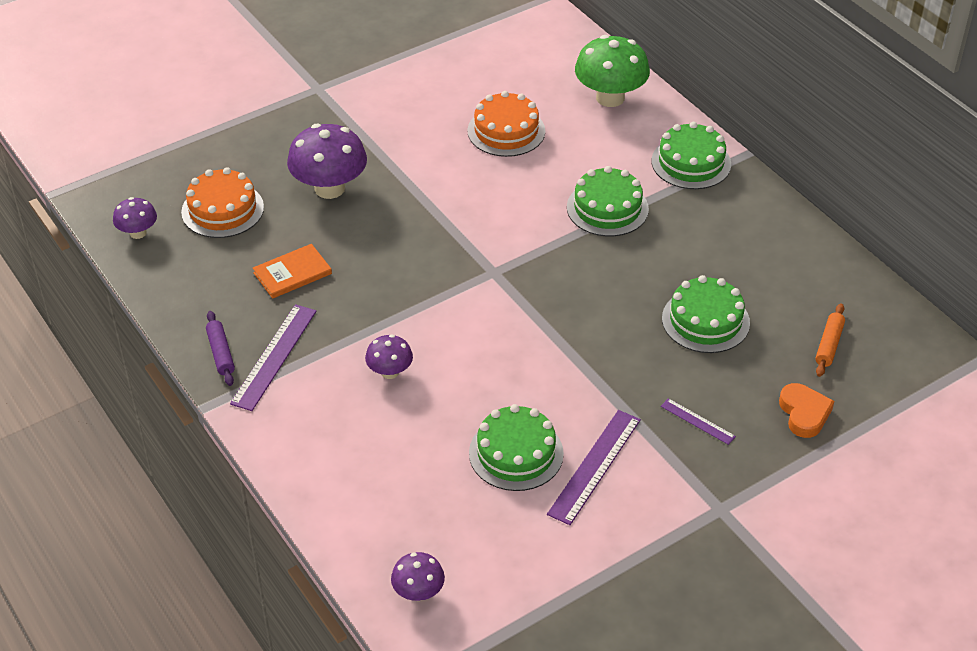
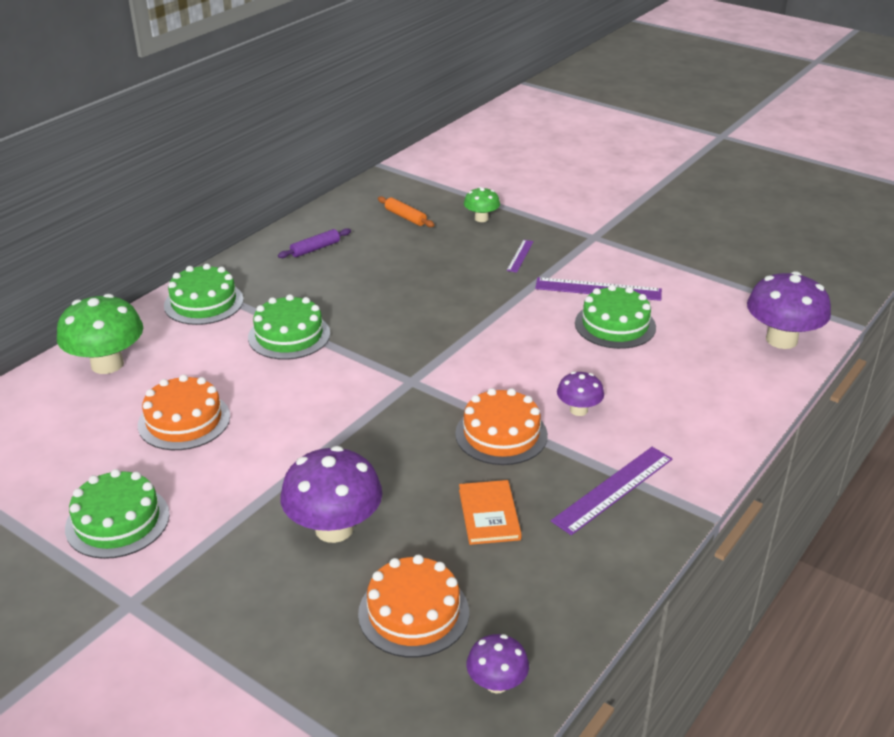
camera: 110 degrees left, 10 degrees down
(221, 353) = (636, 530): purple rolling pin -> purple rolling pin (315, 249)
(274, 356) = (613, 489): purple ruler -> purple ruler turned 45 degrees counterclockwise
(292, 273) = (489, 514): orange book -> orange book turned 45 degrees clockwise
(385, 309) = (501, 434): none -> orange cake
(418, 592) = (781, 340): purple mushroom -> purple mushroom, size x1.86
(705, 320) = (410, 267): green cake -> green cake (117, 521)
(804, 413) = (481, 218): orange heart -> green mushroom
(829, 345) = (405, 217): orange rolling pin -> orange rolling pin turned 45 degrees clockwise

